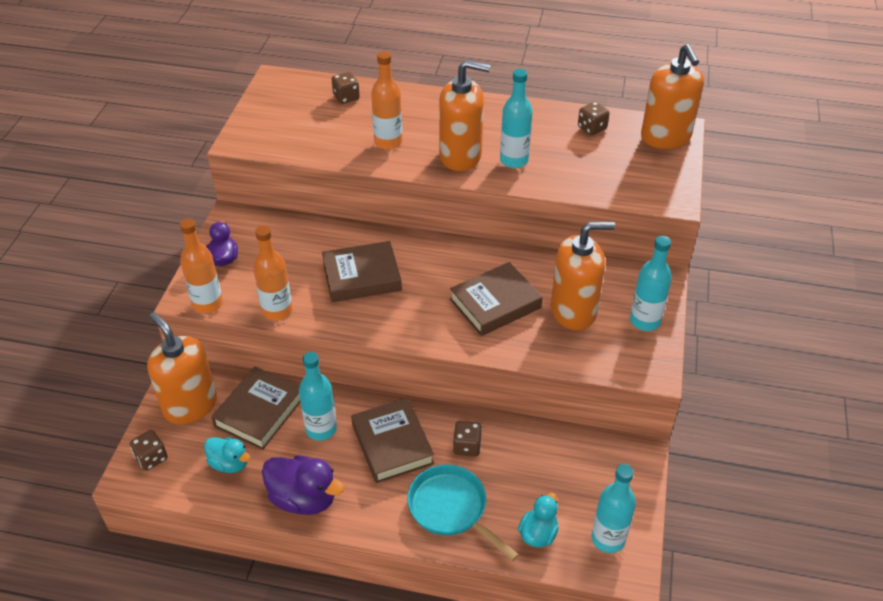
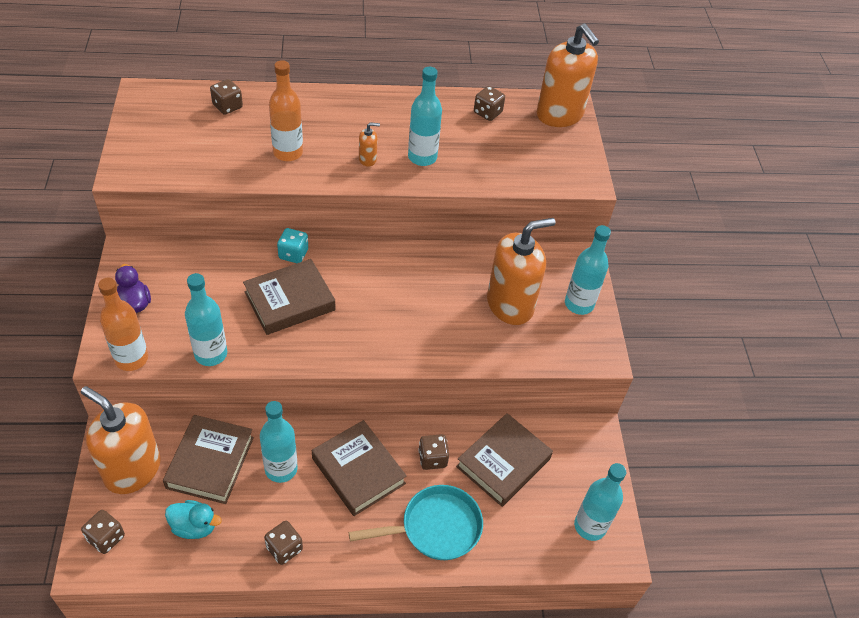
camera: 20 degrees left, 5 degrees up
(277, 311) = (211, 354): orange bottle -> turquoise bottle
(304, 498) = (284, 548): purple duck -> brown dice
(377, 237) = (293, 254): none -> turquoise dice
(451, 509) = (435, 527): turquoise pan -> turquoise pan turned 135 degrees clockwise
(461, 156) = (367, 159): orange soap dispenser -> orange soap dispenser, size x0.41
(495, 303) = (433, 309): brown book -> brown book (503, 462)
(538, 534) = (525, 535): turquoise duck -> none

